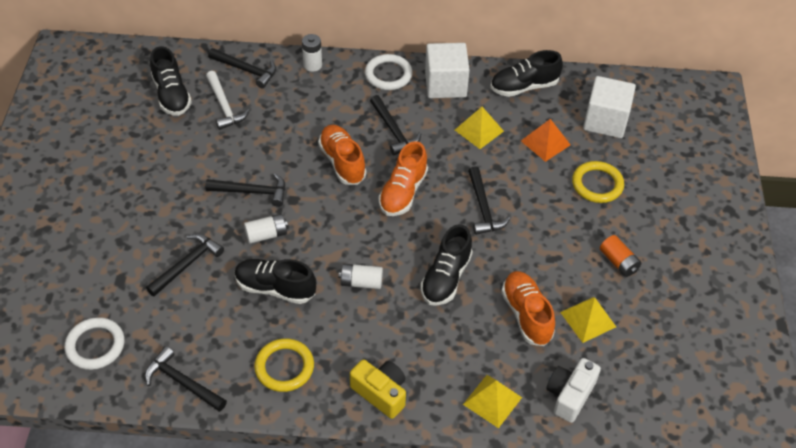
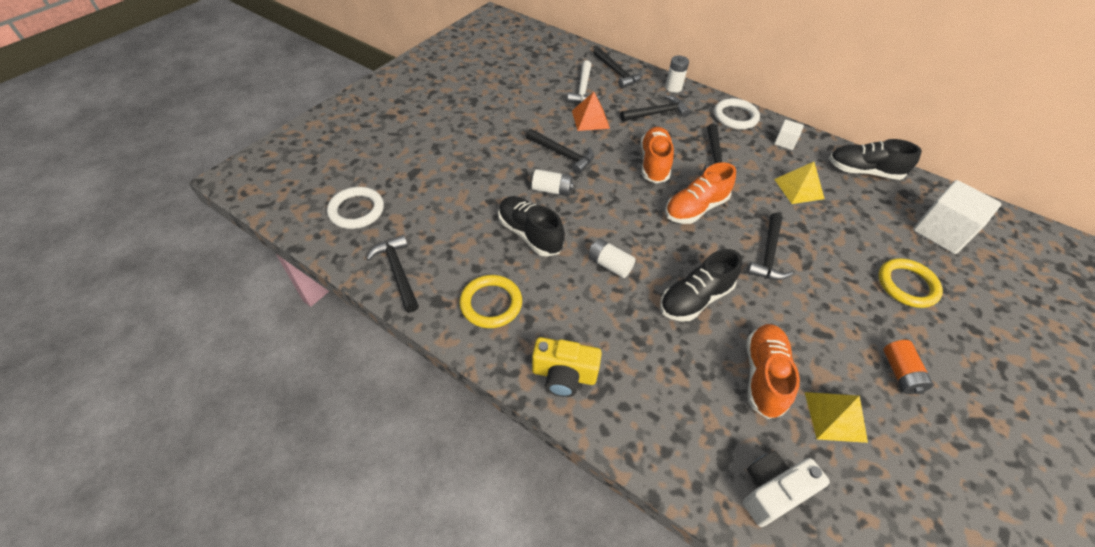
camera: 30 degrees right, 0 degrees up
(172, 95) = (548, 68): black shoe -> none
(187, 264) = (472, 184): black hammer -> black hammer (657, 113)
(381, 393) = (564, 375): yellow camera -> yellow camera turned 120 degrees clockwise
(445, 84) = (785, 142): white cube -> white cube, size x0.49
(492, 400) = (676, 447): yellow pyramid -> none
(545, 142) = (864, 225): orange pyramid -> orange pyramid (590, 119)

